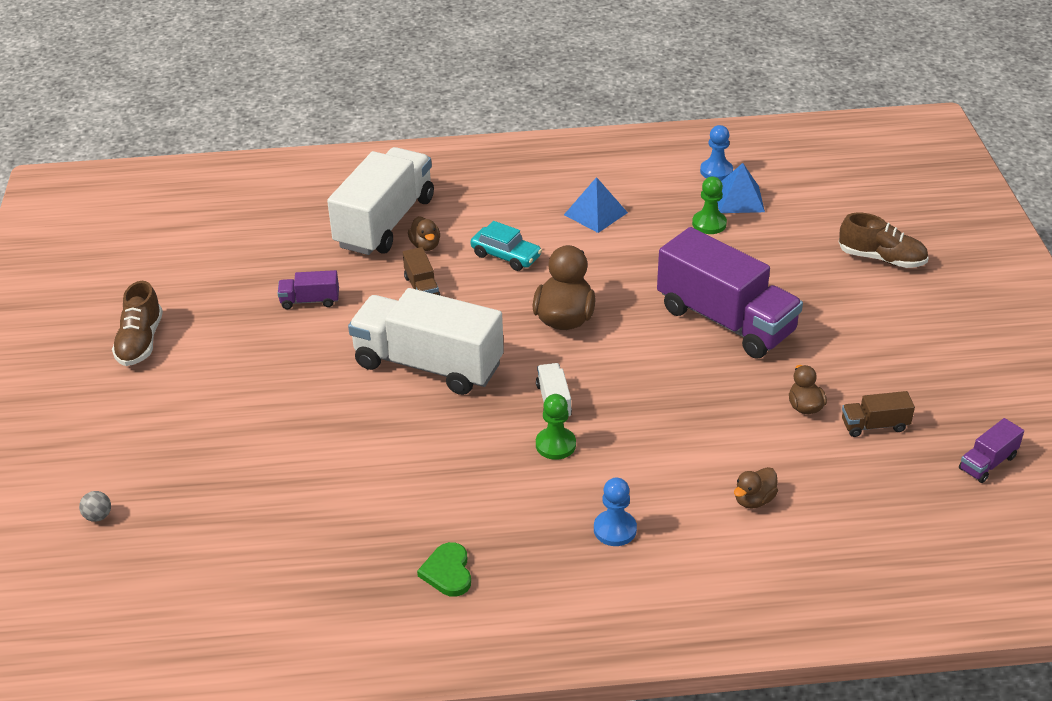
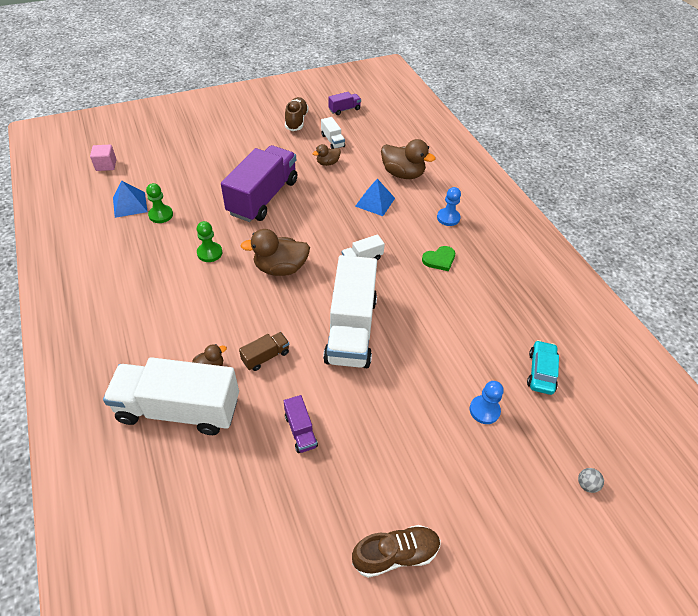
camera: 110 degrees left, 10 degrees up
(448, 572) = (514, 276): green heart -> green heart (439, 260)
(506, 256) = (215, 314): turquoise car -> turquoise car (541, 372)
(555, 445) = (398, 251): green pawn -> green pawn (209, 253)
(595, 213) = (153, 273): blue pyramid -> blue pyramid (375, 202)
(716, 171) = (94, 218): blue pawn -> blue pawn (484, 410)
(754, 500) = (402, 174): brown duck -> brown duck, size x1.84
(835, 181) = (106, 165): none -> pink cube
(874, 425) = (332, 141): brown truck -> white truck
(881, 259) = (189, 144): brown shoe -> brown shoe (296, 121)
(987, 463) = (344, 109): purple truck -> purple truck turned 60 degrees counterclockwise

